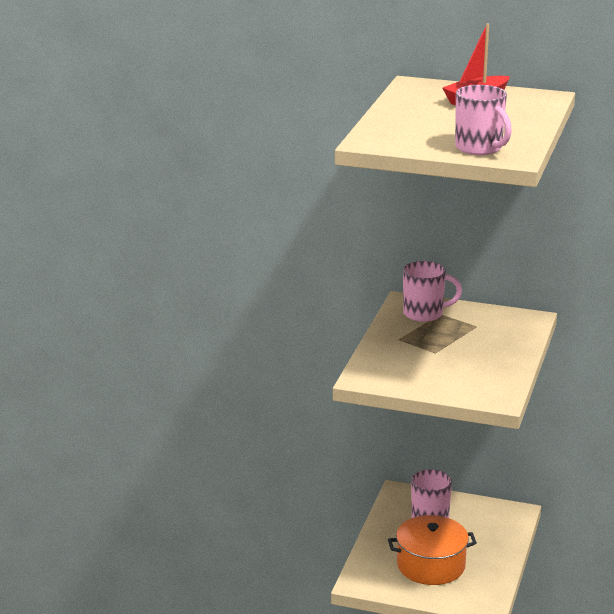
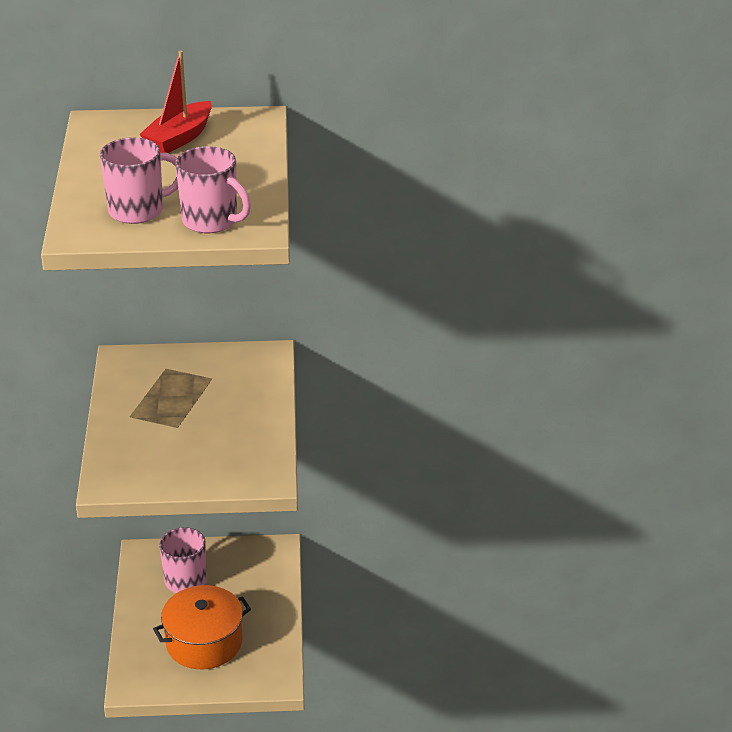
camera: 20 degrees left, 10 degrees up
(424, 314) = (148, 372): pink mug -> pink mug (138, 210)

